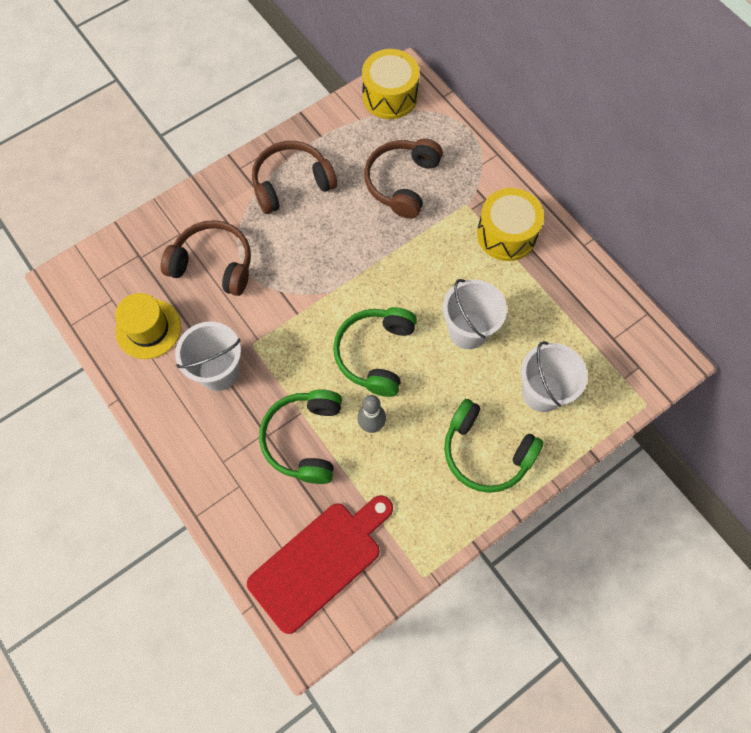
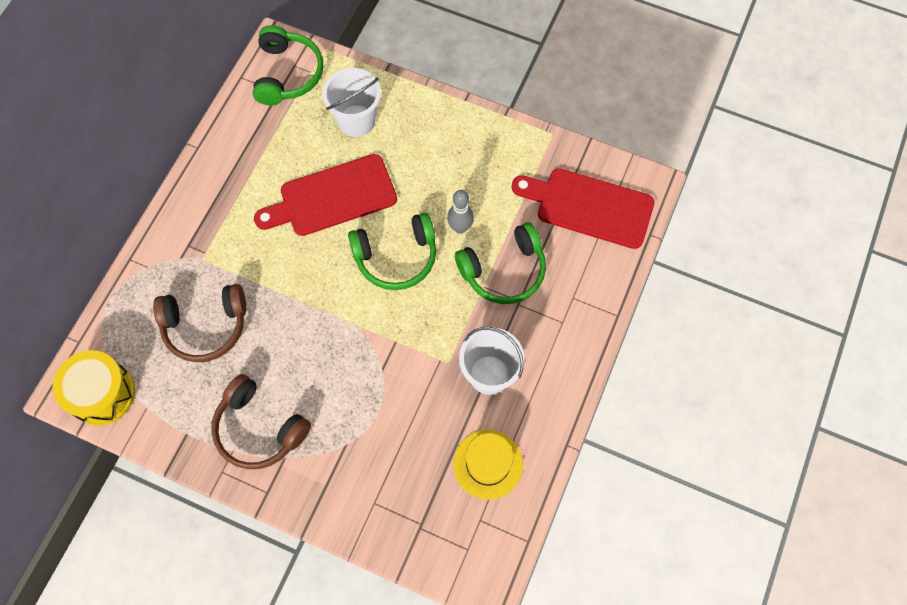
camera: 120 degrees left, 0 degrees up
(213, 264) = (389, 447): brown headphones -> none
(468, 330) = (332, 197): white bucket -> red cutting board
(486, 452) = (431, 137): green headphones -> green headphones (287, 74)
(506, 234) = (218, 211): yellow drum -> none

